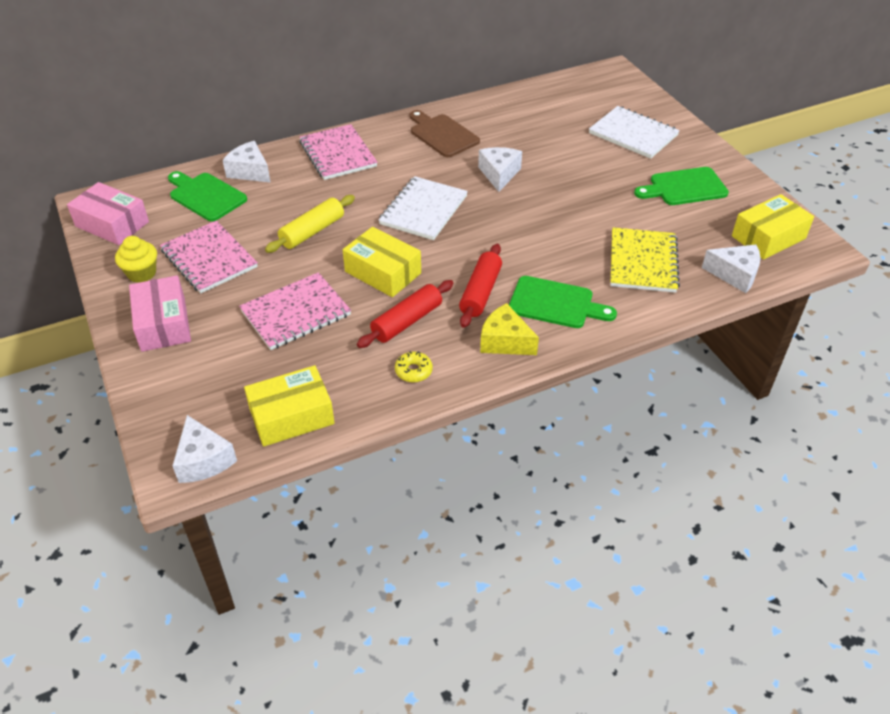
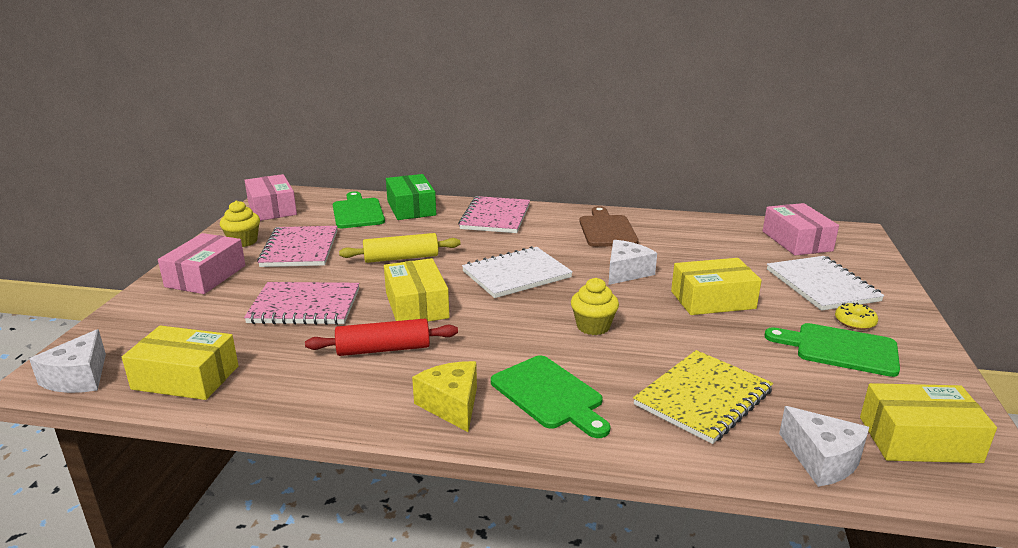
camera: 35 degrees right, 20 degrees down
(250, 171) = (411, 208): white cheese -> green box
(413, 371) = (332, 390): yellow donut -> yellow donut (855, 322)
(481, 292) = (484, 354): red rolling pin -> none
(526, 235) = (593, 326): none -> yellow cupcake
(579, 177) = (712, 300): none -> yellow box
(584, 95) = (797, 241): none -> pink box

